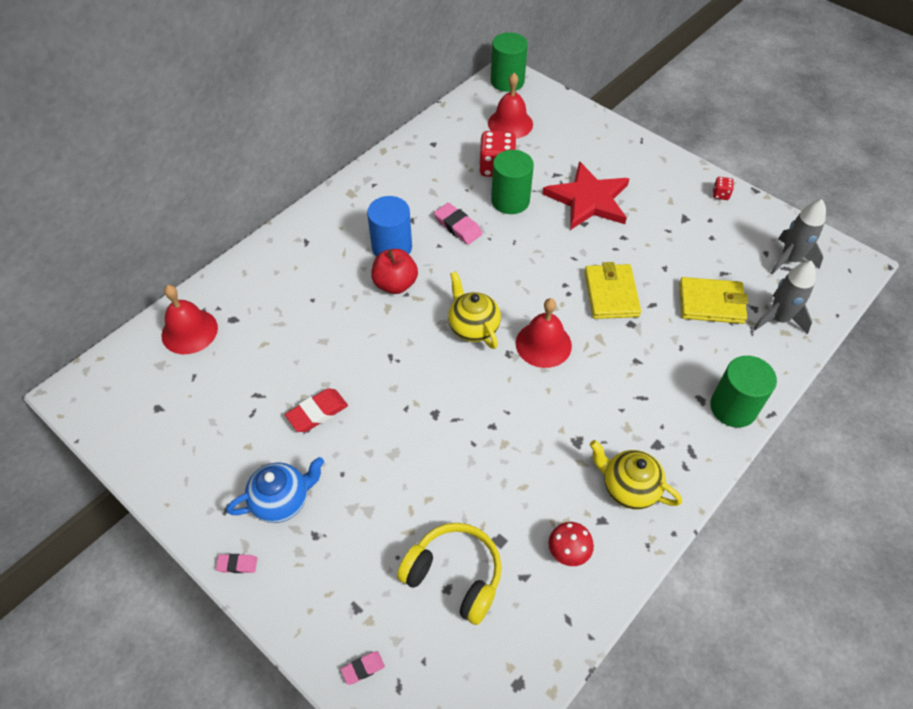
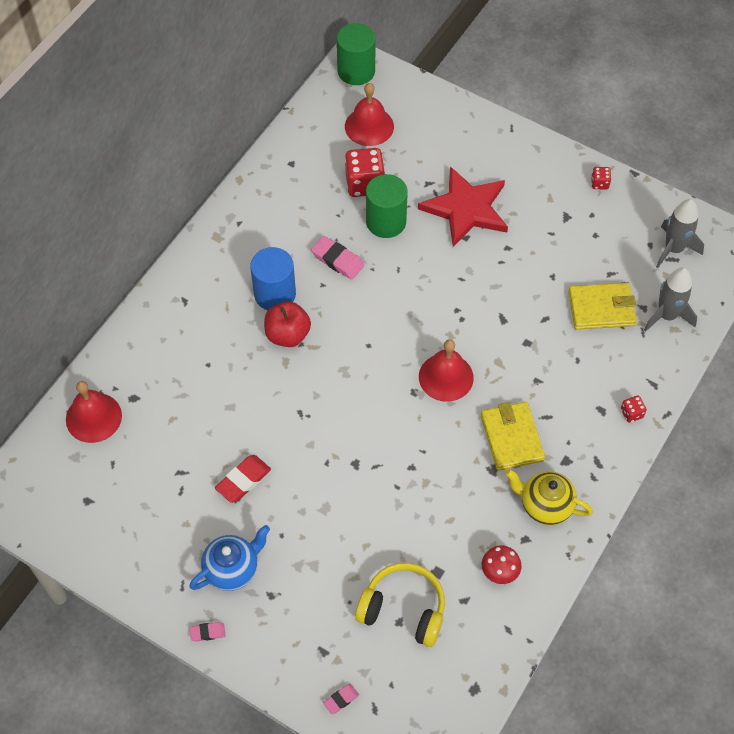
camera: 10 degrees left, 5 degrees up
(473, 327) = (374, 370): yellow teapot -> none
(611, 294) = (503, 313): yellow wallet -> yellow wallet (512, 438)
(733, 407) = (631, 413): green cylinder -> red dice

